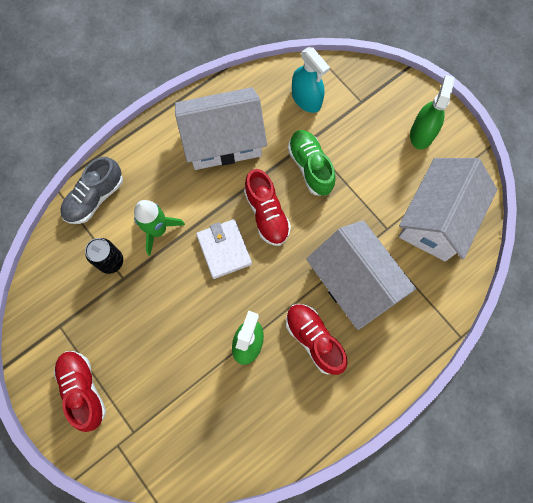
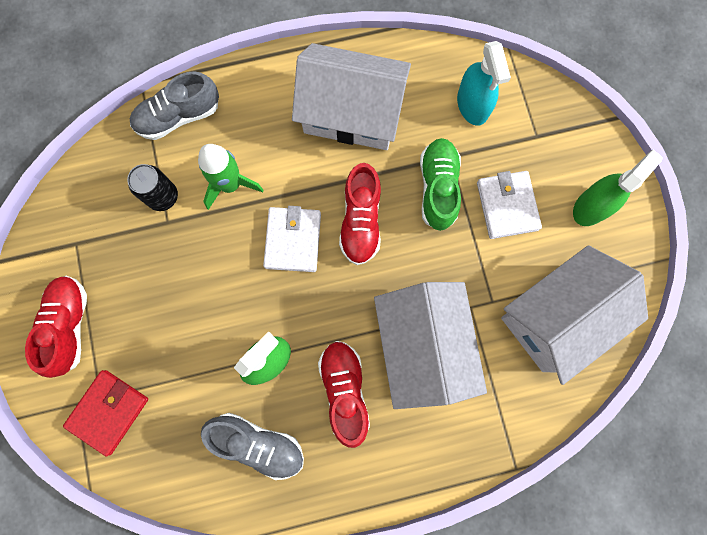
camera: 25 degrees right, 5 degrees up
(145, 439) = (108, 411): none -> red wallet
(269, 408) = (258, 443): none -> grey shoe
(364, 158) = (507, 206): none -> white wallet

